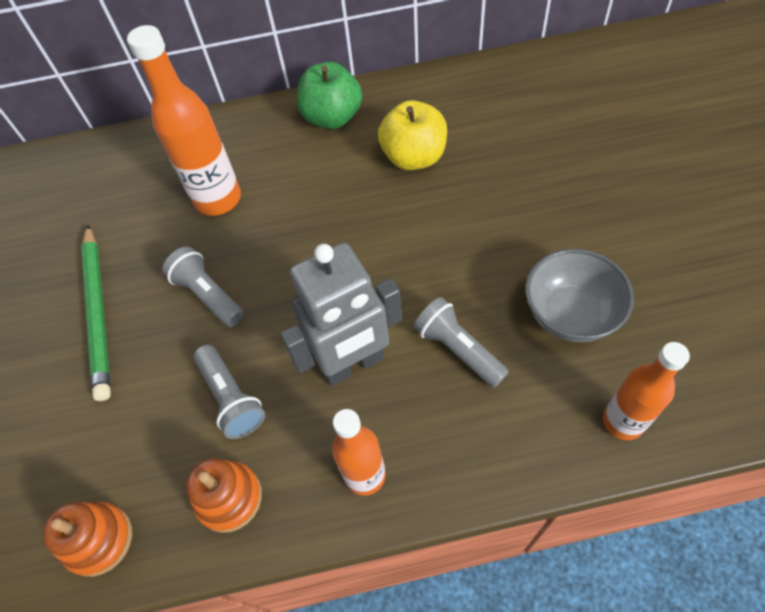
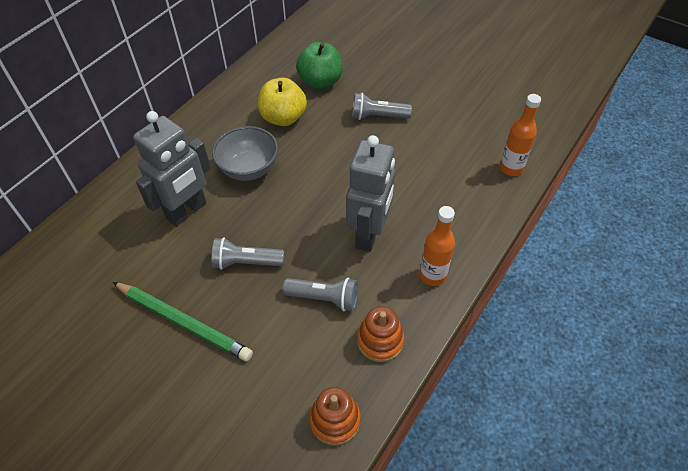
camera: 50 degrees left, 5 degrees down
(218, 199) = (187, 211): orange bottle -> grey robot
(332, 117) = (208, 125): green apple -> green apple (320, 81)
(458, 349) = (411, 190): grey flashlight -> grey flashlight (378, 116)
(570, 314) = (443, 140): grey bowl -> grey bowl (249, 169)

